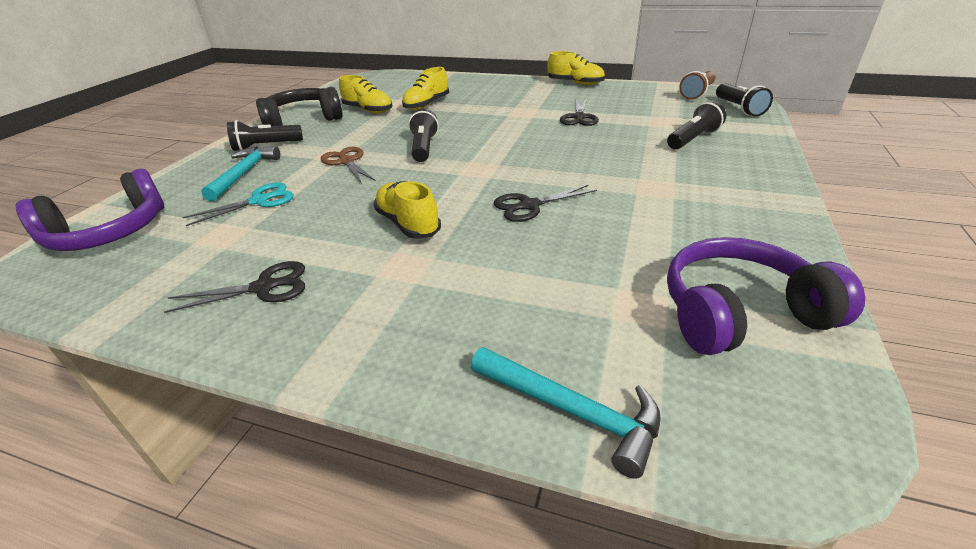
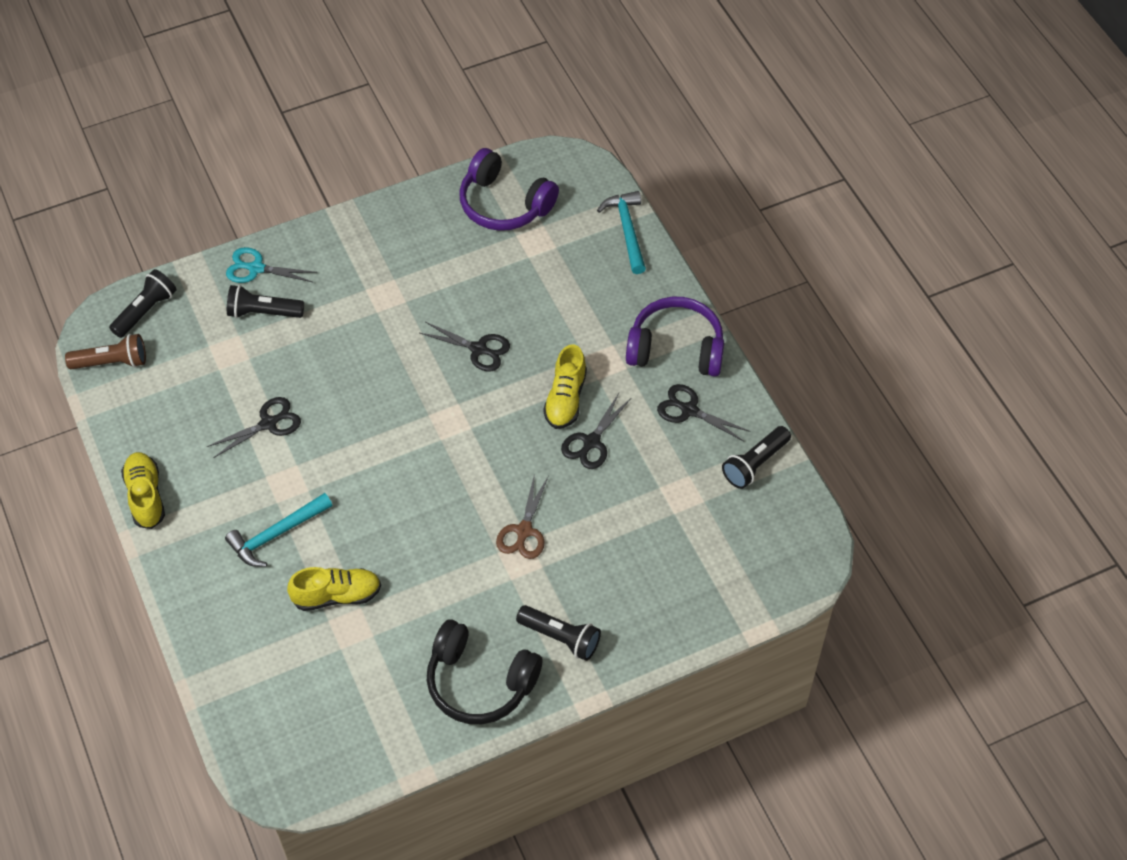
camera: 135 degrees left, 20 degrees up
(109, 232) = (752, 571): purple headphones -> purple headphones (676, 348)
(244, 173) = (614, 589): turquoise hammer -> turquoise hammer (276, 534)
(259, 201) = (632, 523): turquoise scissors -> turquoise scissors (256, 268)
(349, 216) = (591, 442): none -> black scissors
(368, 110) = (400, 642): yellow shoe -> none
(424, 148) = (446, 496): black flashlight -> black flashlight (755, 464)

